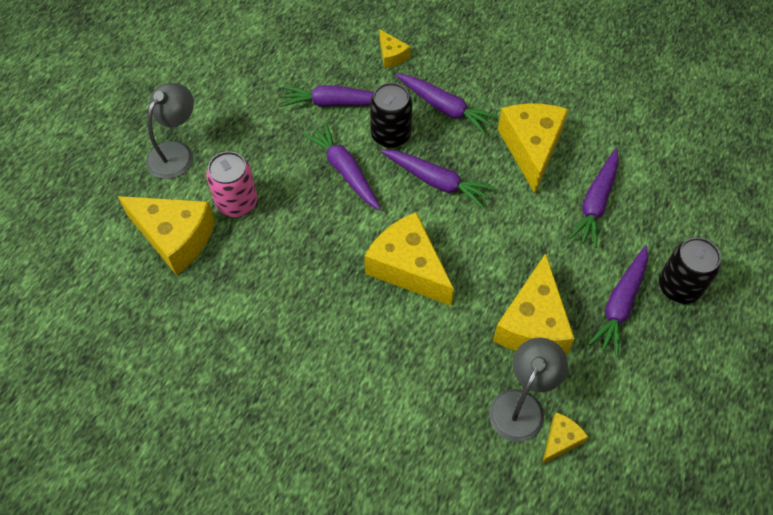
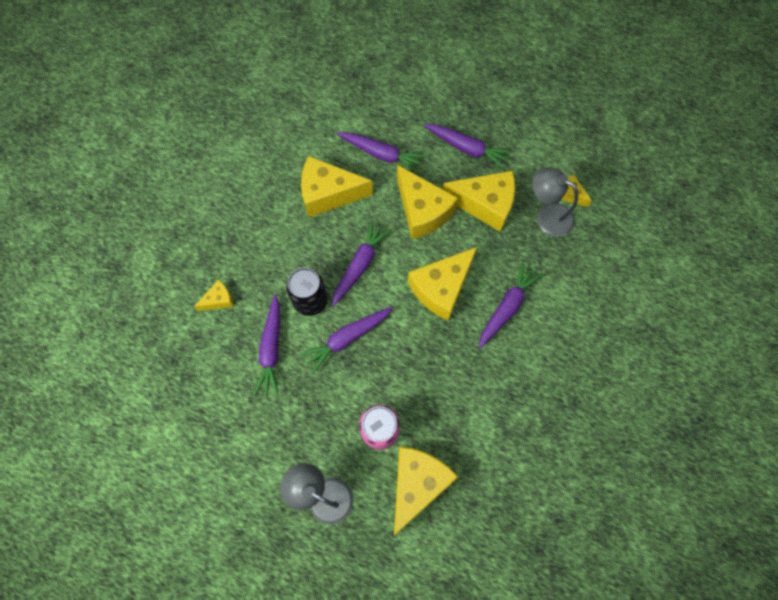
camera: 90 degrees left, 10 degrees up
(445, 108) = (283, 256): purple carrot -> purple carrot (507, 307)
(516, 248) = (422, 211): none -> yellow cheese
(679, 287) = (451, 112): black can -> none

